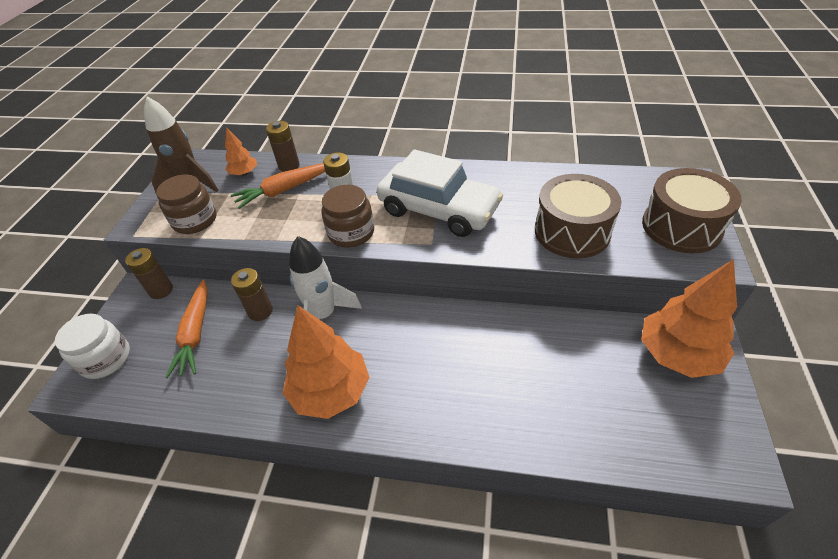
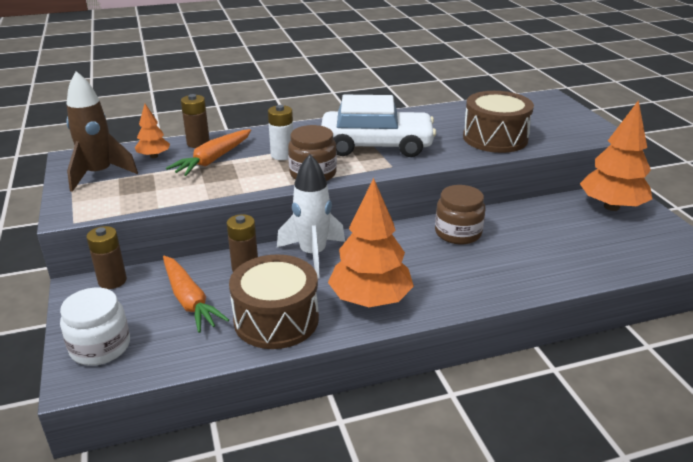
camera: 30 degrees left, 15 degrees down
(195, 220) = (137, 197): brown jar -> brown jar (458, 233)
(681, 226) = (567, 121): brown drum -> brown drum (276, 319)

